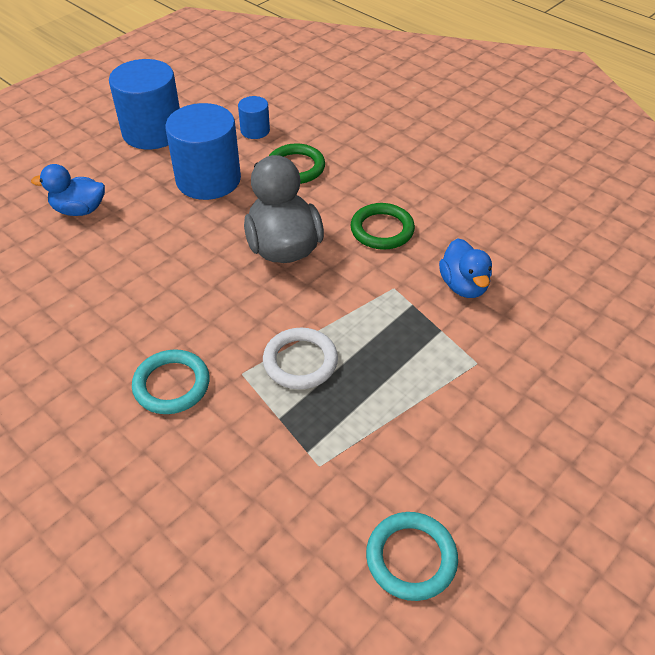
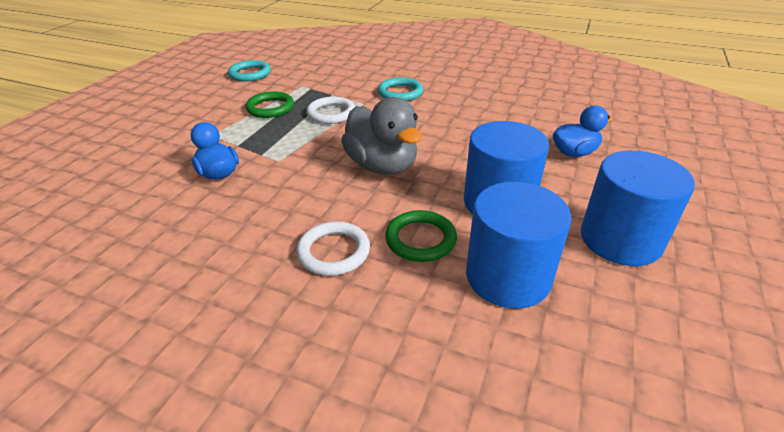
camera: 160 degrees right, 10 degrees down
(255, 130) = (508, 277): blue cylinder -> blue cylinder, size x2.06
(367, 175) = (333, 252): none -> white ring
(382, 230) = (299, 198): green ring -> green ring (270, 108)

